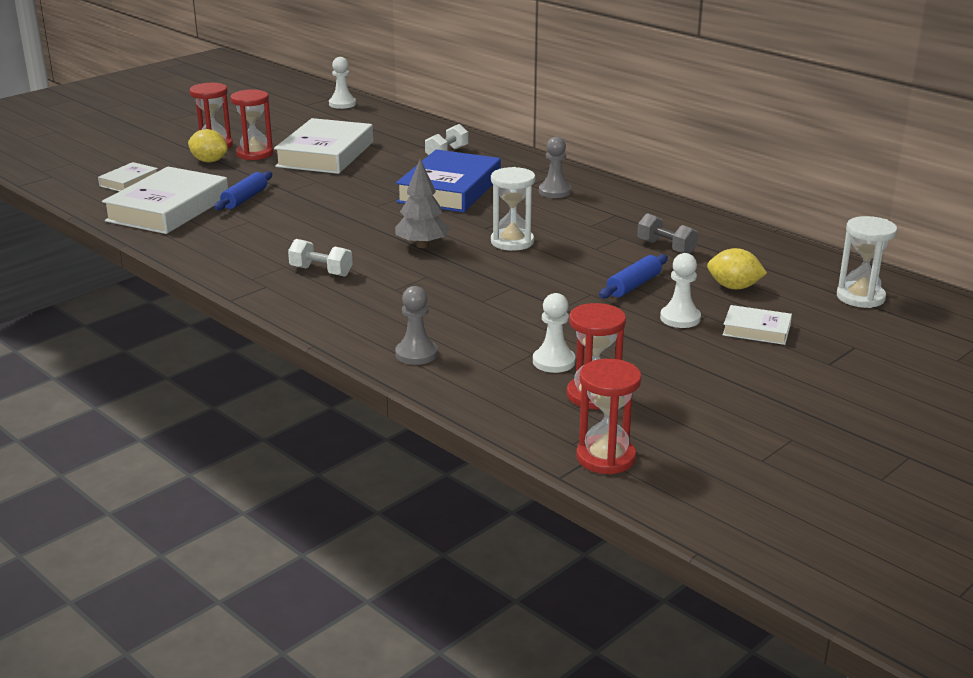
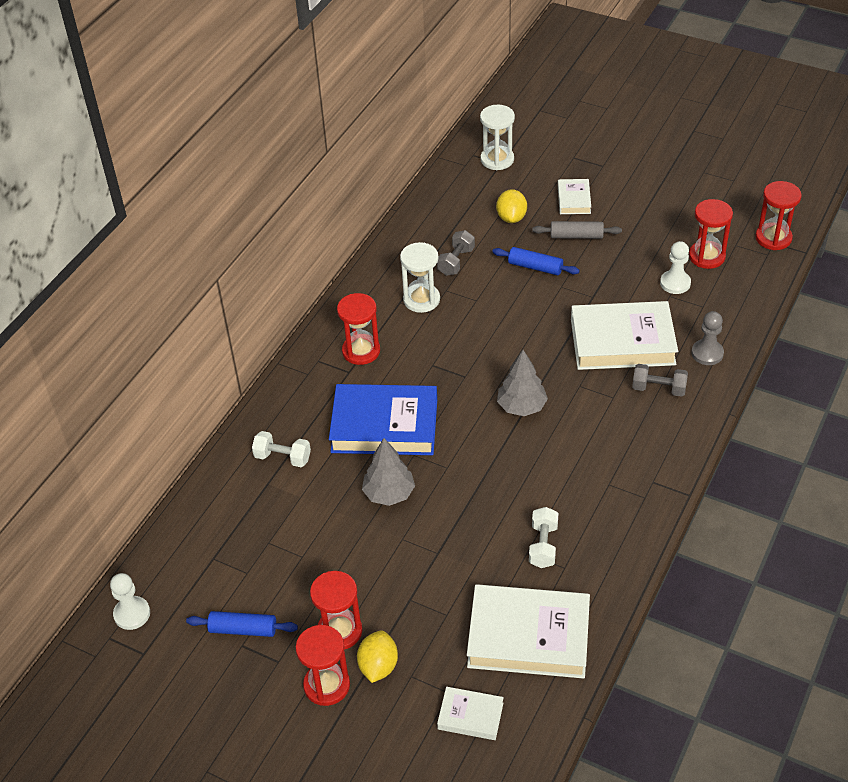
camera: 105 degrees left, 20 degrees up
(244, 199) = (474, 581): blue rolling pin -> blue rolling pin (243, 629)
(321, 271) = (606, 456): white dumbbell -> white dumbbell (543, 545)
(325, 154) = (319, 562): white book -> white book (622, 342)
(369, 182) = (389, 493): none -> grey tree
(386, 314) = (658, 389): none -> grey dumbbell
(512, 242) = (487, 352): white hourglass -> white hourglass (421, 300)
(554, 192) = (361, 351): grey pawn -> red hourglass
(680, 318) = (576, 236): white pawn -> grey rolling pin

